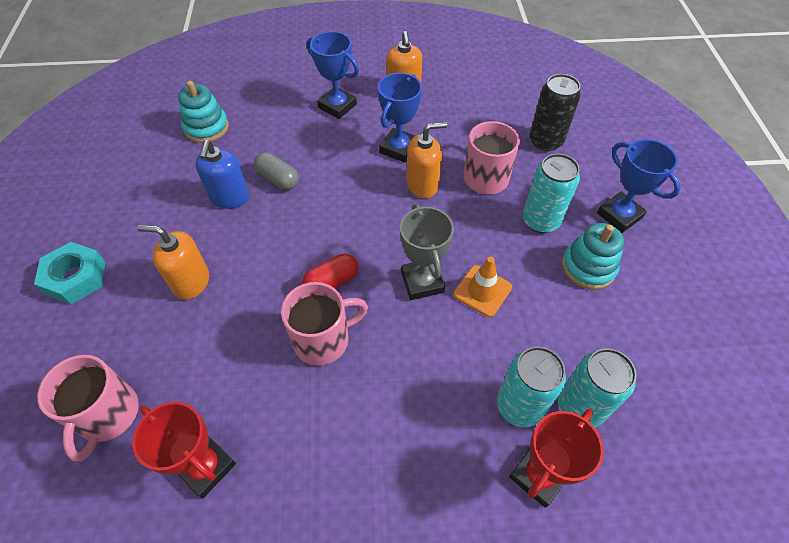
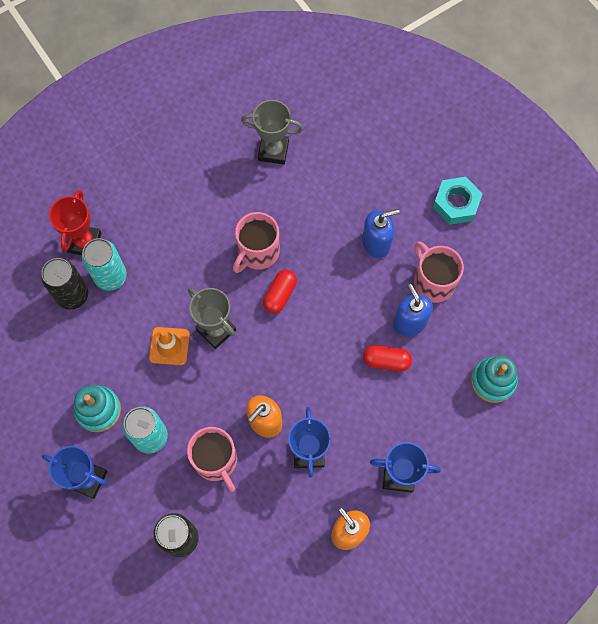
camera: 150 degrees right, 15 degrees up
(108, 415) = (350, 144): pink mug -> pink mug (433, 282)
(191, 282) = (376, 243): orange soap dispenser -> blue soap dispenser
(206, 466) = (273, 151): red trophy -> grey trophy
(278, 179) = (386, 361): grey capsule -> red capsule
(579, 407) = (72, 295): turquoise can -> black can

